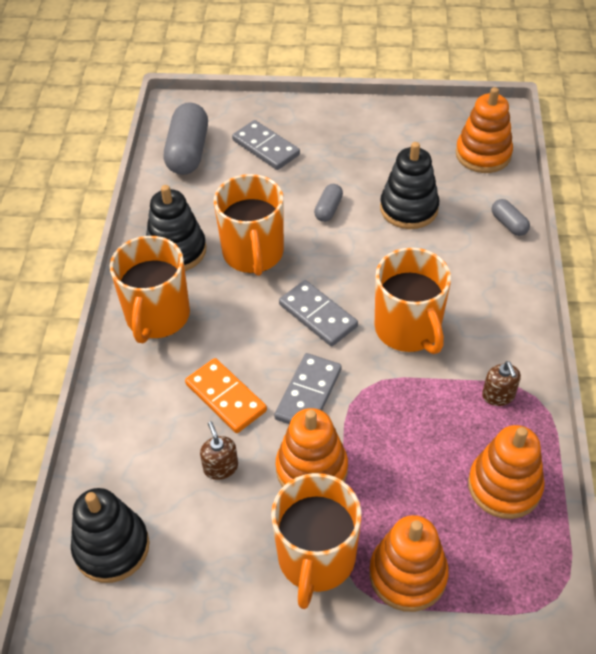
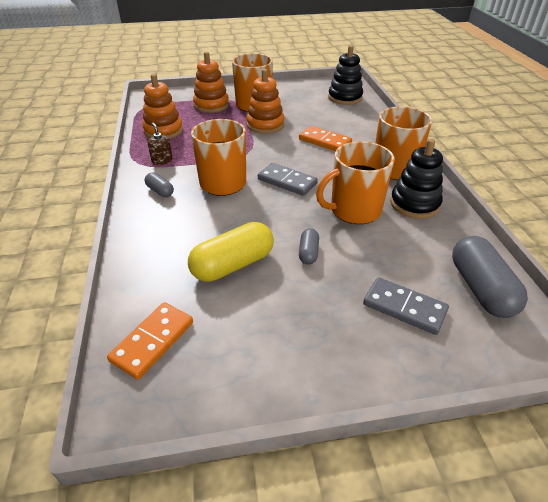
camera: 165 degrees right, 10 degrees down
(220, 467) = (312, 120): brown soap dispenser -> none
(253, 253) = (354, 210): orange mug -> orange mug turned 90 degrees counterclockwise
(308, 394) = (278, 148): grey domino -> none
(409, 208) = (233, 265): black stacking toy -> yellow capsule
(483, 154) = (152, 341): orange stacking toy -> orange domino
(509, 224) = (136, 264): grey capsule -> grey capsule (160, 191)

